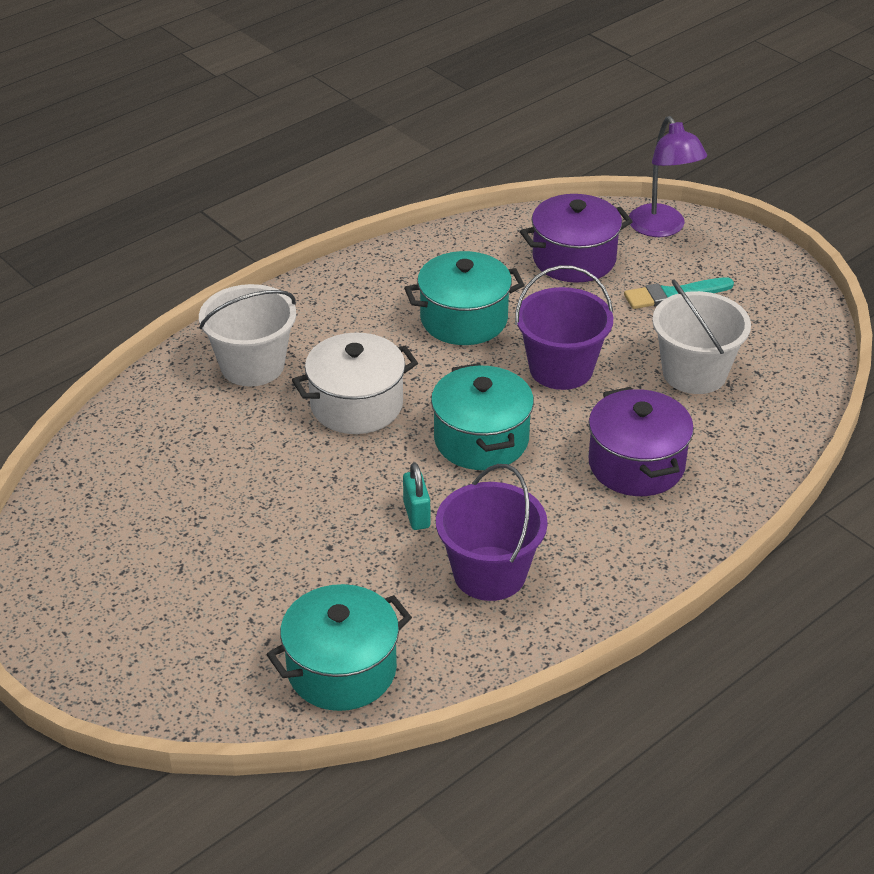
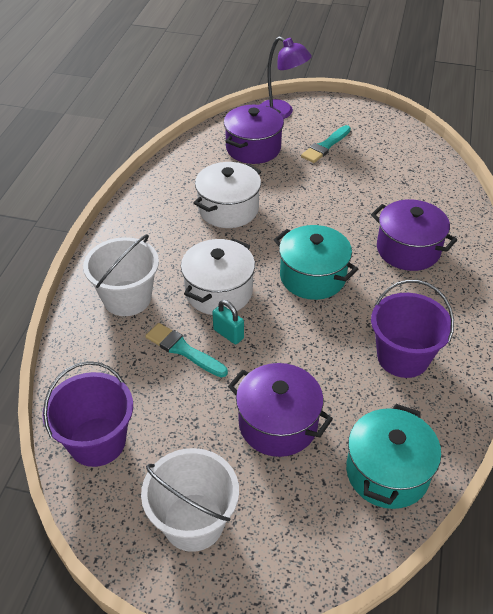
camera: 35 degrees left, 5 degrees up
(257, 446) = (183, 350): none -> turquoise brush
(279, 565) = (278, 424): none -> purple pot
(416, 515) = (325, 343): turquoise padlock -> turquoise padlock (228, 334)
(464, 319) = (228, 209): turquoise pot -> white pot
(561, 369) = (312, 214): purple bucket -> purple bucket (97, 441)
(694, 373) = (381, 184): white bucket -> white bucket (193, 522)

